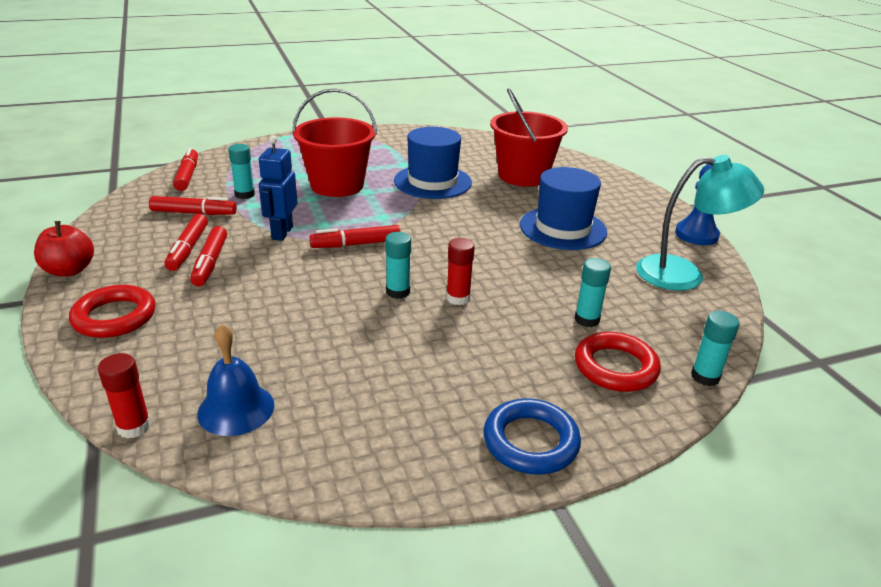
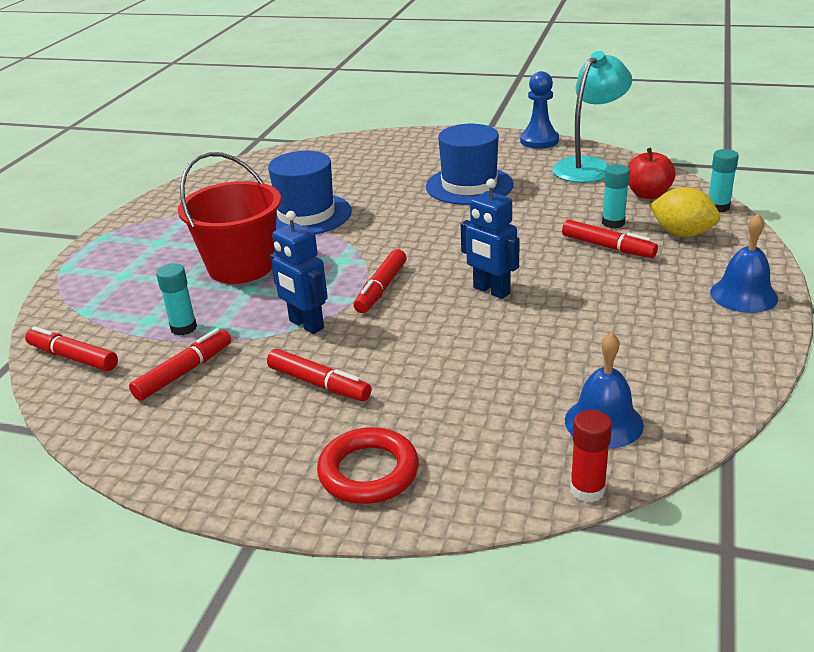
camera: 50 degrees left, 0 degrees up
(69, 270) = (219, 492): red apple -> red apple (648, 194)
(188, 249) = (269, 393): red marker -> red marker (608, 247)
(398, 292) = (491, 291): turquoise glue stick -> blue robot
(458, 298) = (530, 265): red glue stick -> none
(523, 176) = (354, 170): red bucket -> none
(530, 442) = (743, 295): blue ring -> blue bell
(615, 367) = (682, 233): red ring -> yellow lemon

